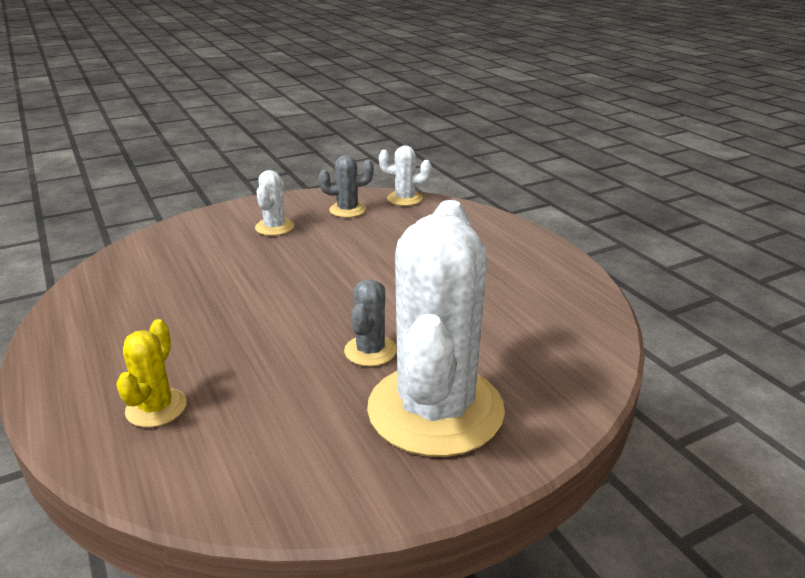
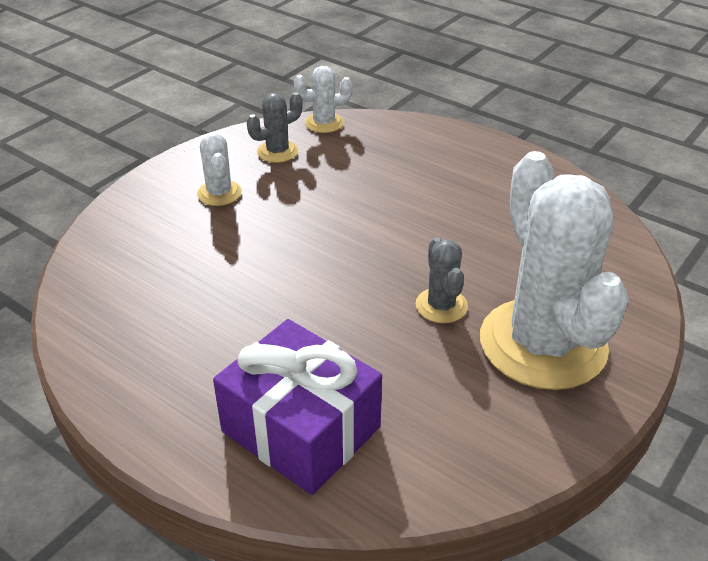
camera: 25 degrees left, 10 degrees up
(156, 408) = (301, 429): yellow cactus -> purple gift

